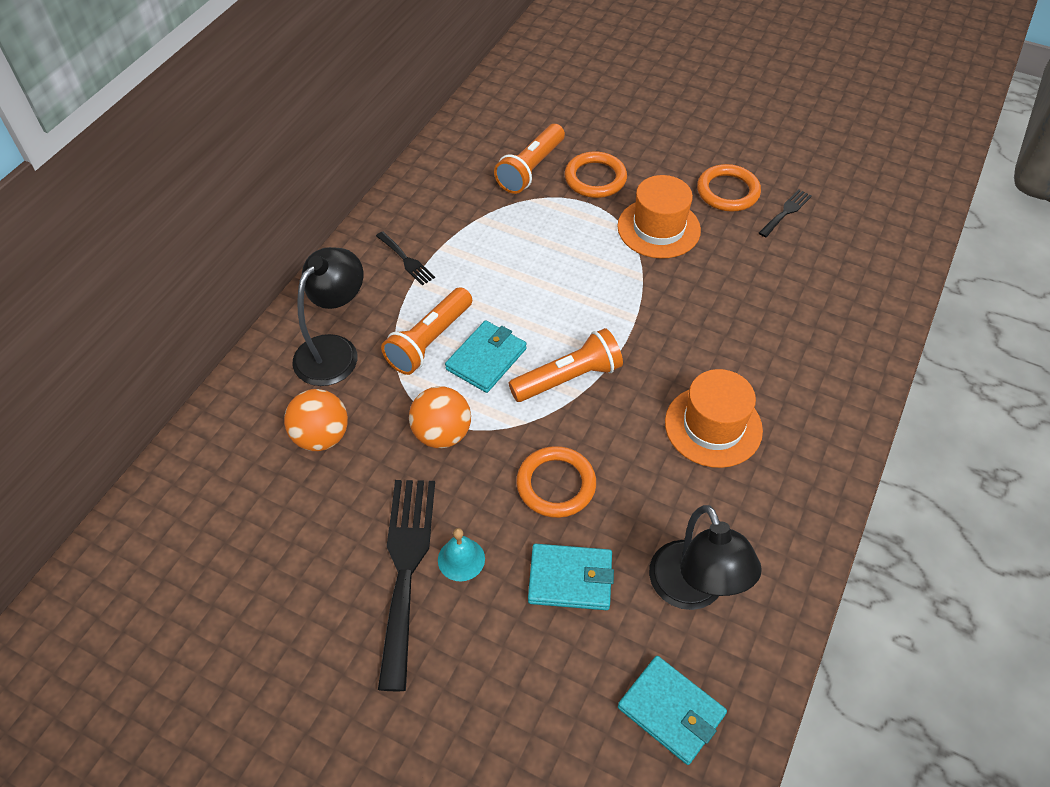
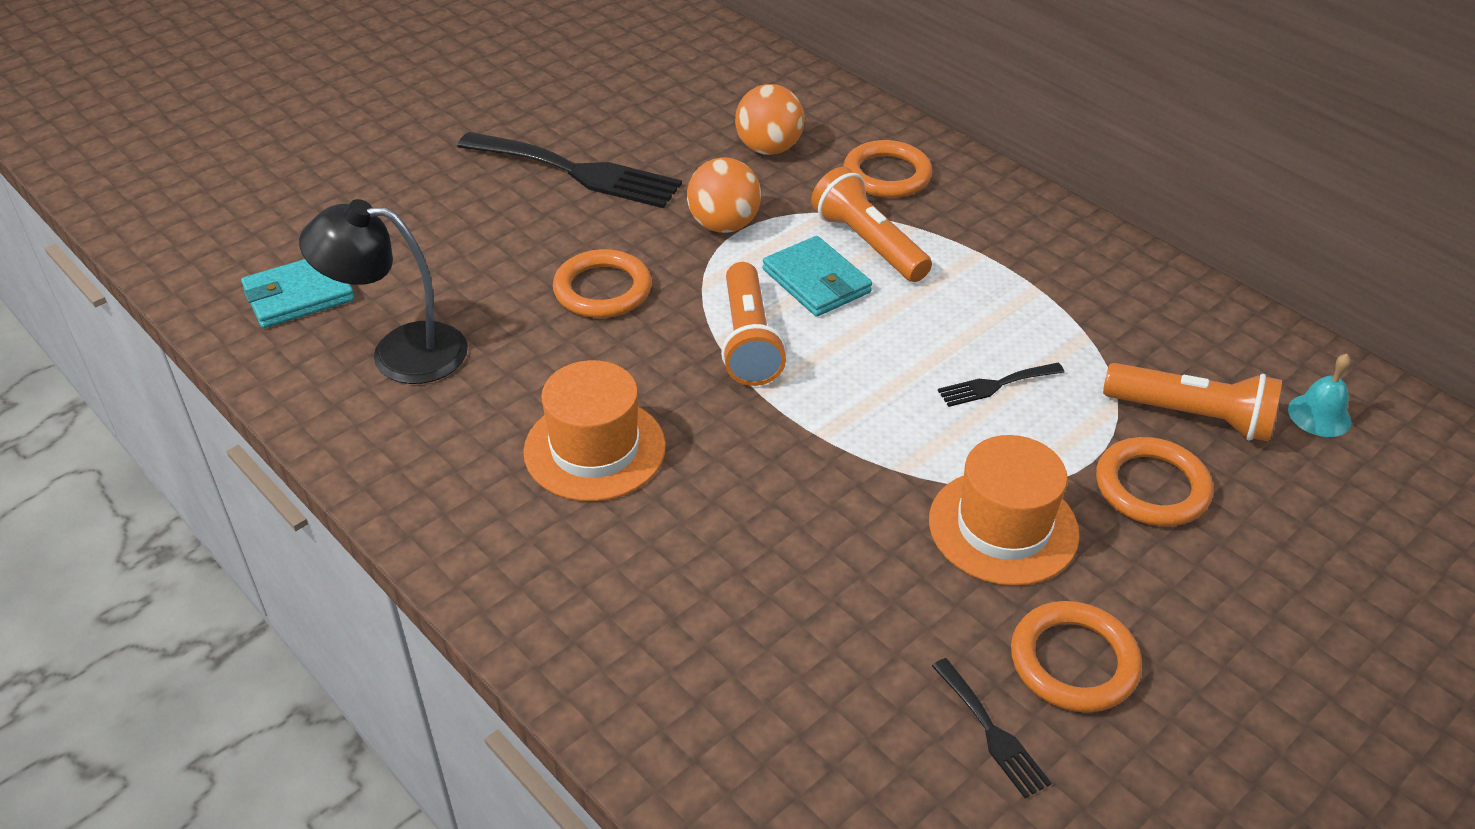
camera: 110 degrees right, 10 degrees down
(334, 350) = (887, 175): black lamp -> orange ring
(406, 260) = (1020, 253): black fork -> black fork (995, 385)
(461, 559) = (561, 206): turquoise bell -> turquoise bell (1319, 415)
(530, 169) = (1192, 416): orange flashlight -> orange flashlight turned 150 degrees clockwise
(570, 579) = (484, 269): turquoise wallet -> none

